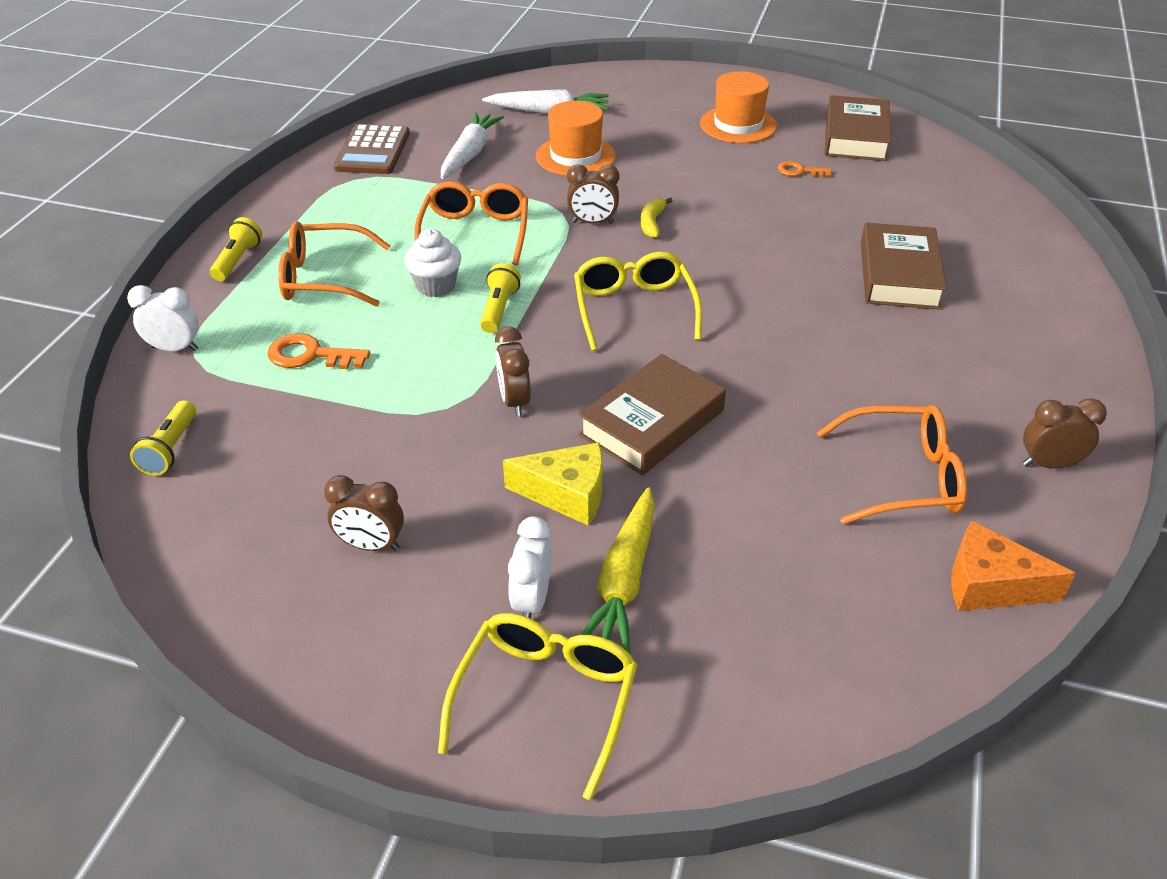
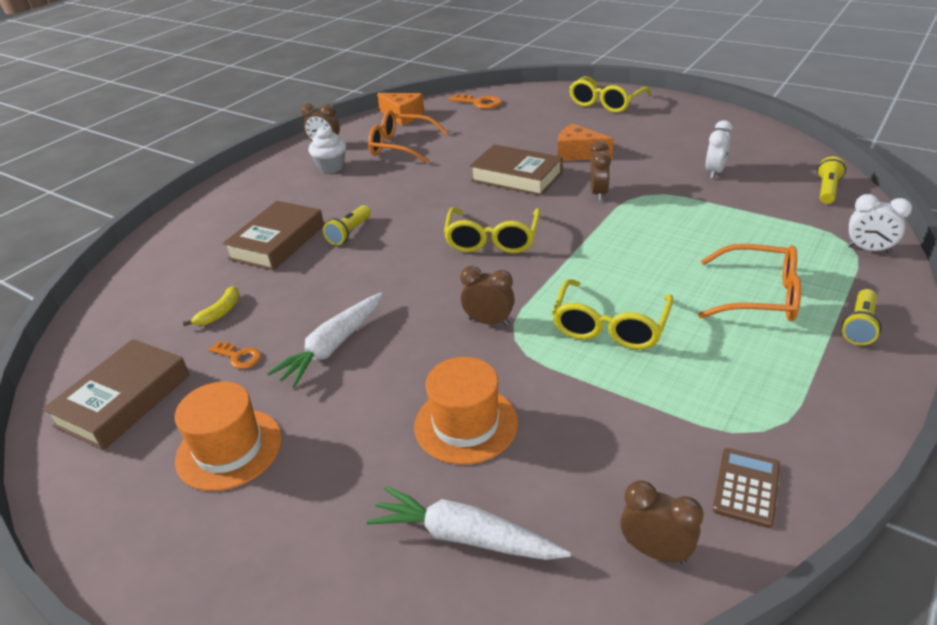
camera: 160 degrees left, 5 degrees down
(310, 355) = (750, 234): orange key -> orange key (479, 103)
(371, 545) = (685, 144): brown clock -> brown clock (655, 551)
(373, 151) = (746, 487): brown calculator -> brown calculator, size x0.65
(436, 286) = (651, 276): white cupcake -> white cupcake (331, 167)
(470, 154) = (603, 454): white carrot -> white carrot (333, 347)
(475, 232) = (610, 326): orange glasses -> yellow glasses
(498, 309) = (599, 251): yellow flashlight -> yellow flashlight (350, 233)
(532, 600) = (606, 124): white clock -> white clock (714, 172)
(567, 494) = (578, 153): yellow cheese -> orange cheese
(624, 581) = (561, 126): yellow carrot -> none
(652, 223) = (432, 313): yellow banana -> yellow banana (220, 313)
(652, 423) = (516, 177): brown book -> brown book turned 60 degrees clockwise

